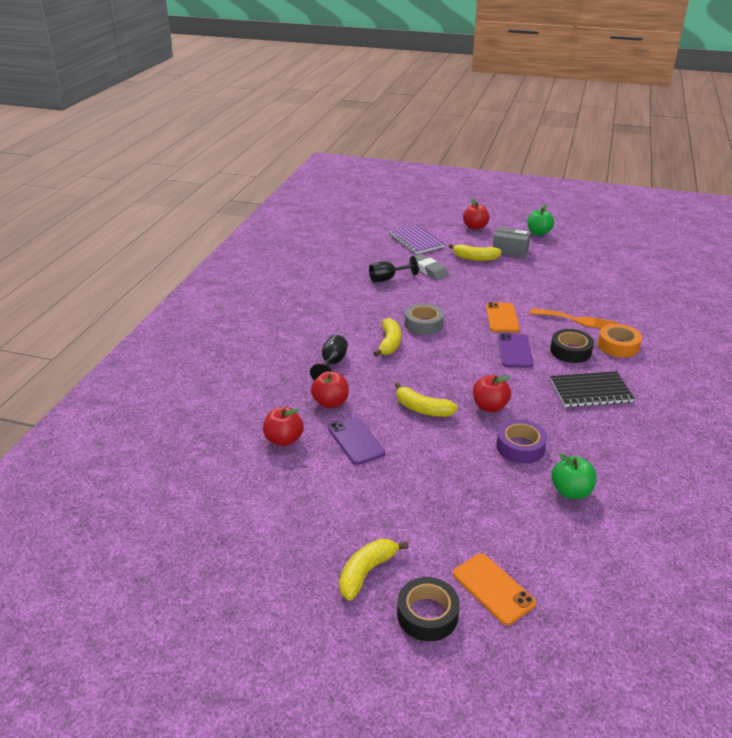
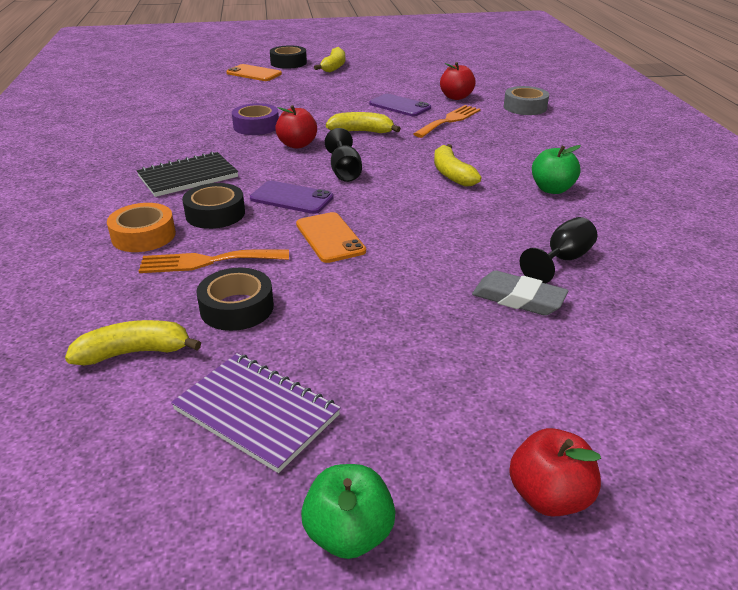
camera: 155 degrees right, 0 degrees up
(330, 403) = (449, 120): red apple -> orange fork
(332, 364) = (488, 144): black goblet -> black goblet (344, 171)
(416, 241) = (629, 377): purple notebook -> purple notebook (256, 412)
(423, 324) = (433, 204): grey tape -> grey tape (525, 107)
(475, 258) = (457, 359): yellow banana -> yellow banana (134, 352)
(510, 250) = (394, 414): grey box -> none
(515, 351) = (291, 198): purple phone -> purple phone turned 45 degrees counterclockwise
(563, 295) = (237, 308): none -> black tape
(571, 491) = (207, 112): green apple -> green apple (552, 189)

